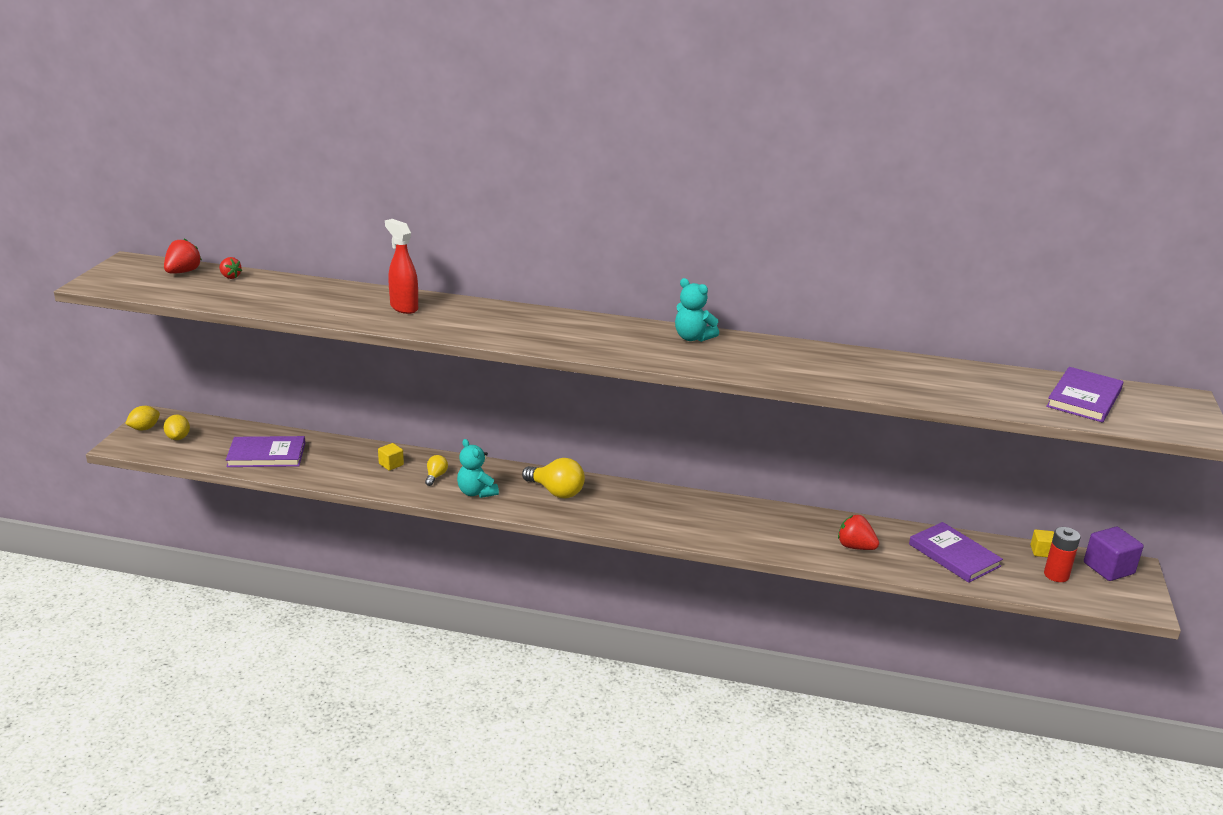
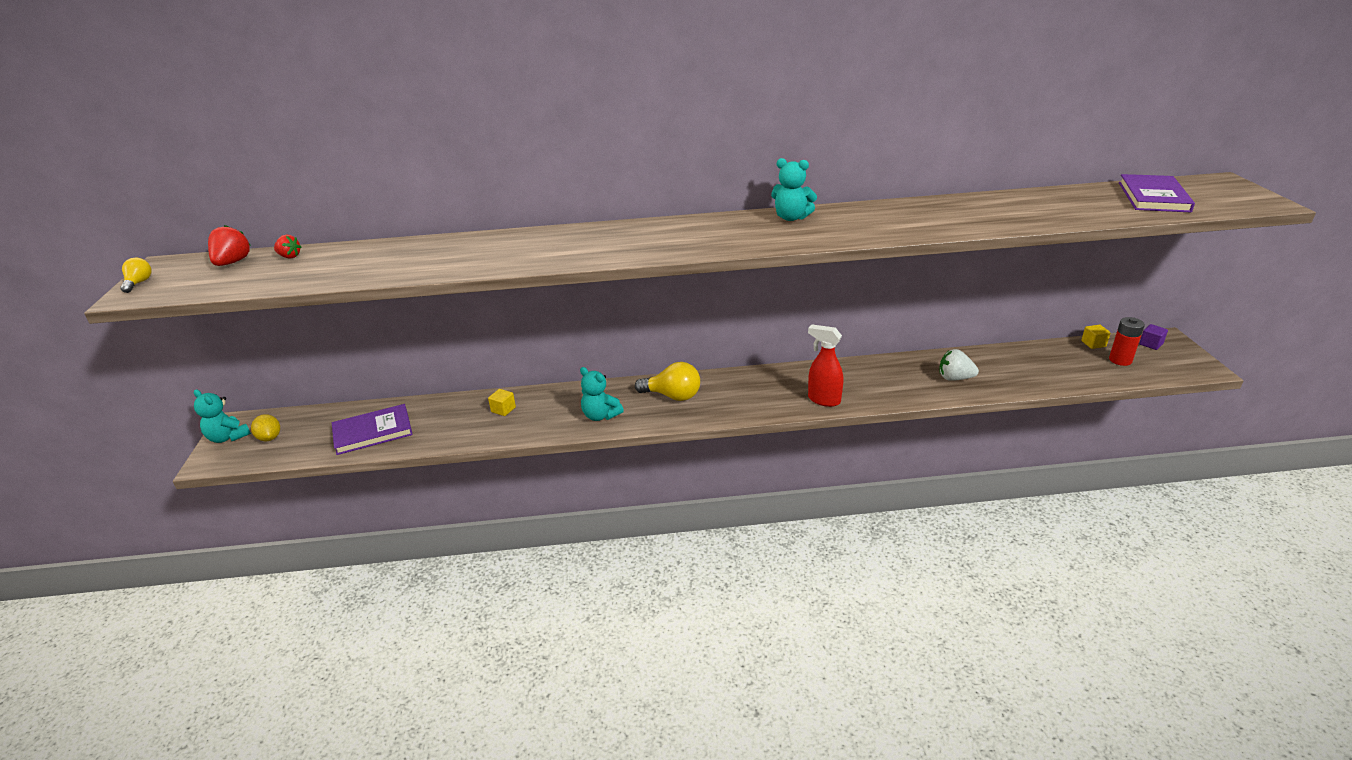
camera: 15 degrees left, 5 degrees up
(144, 428) = (228, 437): yellow lemon -> turquoise teddy bear
(403, 307) = (495, 248): red spray bottle -> red spray bottle (823, 400)
(436, 476) = (553, 410): yellow light bulb -> yellow light bulb (139, 283)
(855, 547) = (955, 378): red strawberry -> white strawberry
(954, 555) = (1034, 364): purple book -> none
(1108, 568) = (1151, 344): purple cube -> purple cube, size x0.56

